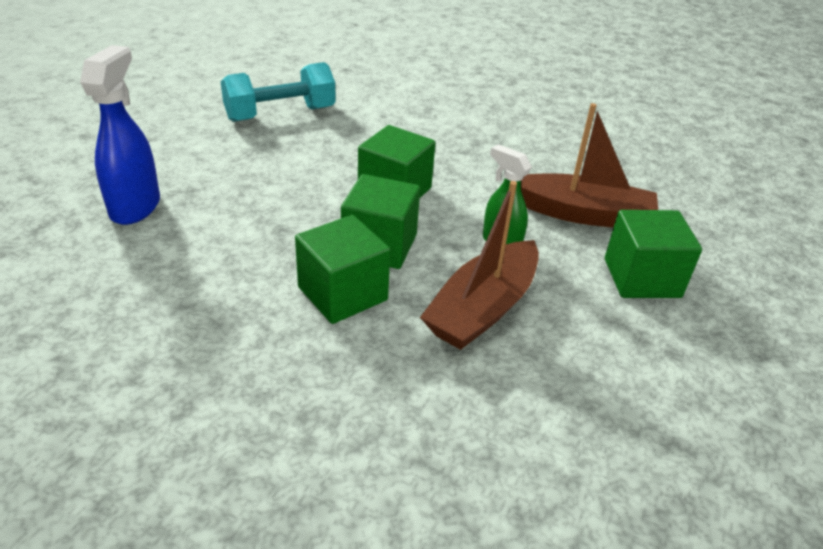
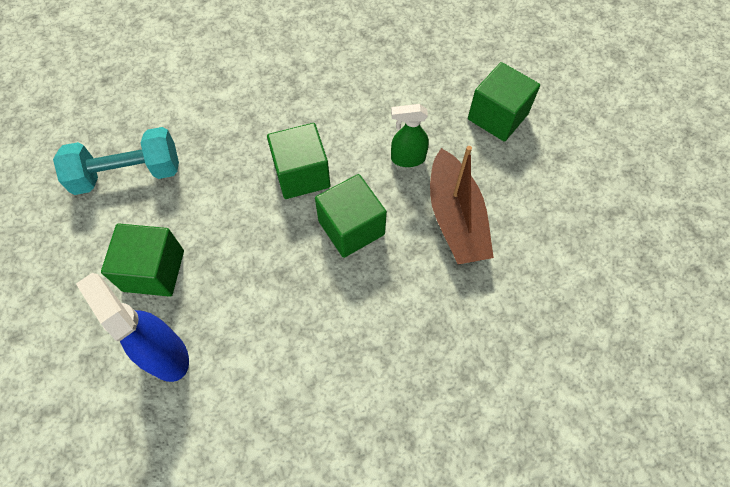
camera: 45 degrees left, 25 degrees up
(280, 114) = (128, 174): turquoise dumbbell -> turquoise dumbbell turned 60 degrees clockwise
(342, 294) = (379, 283): green cube -> green cube (153, 270)
(583, 214) = (420, 92): brown boat -> none

